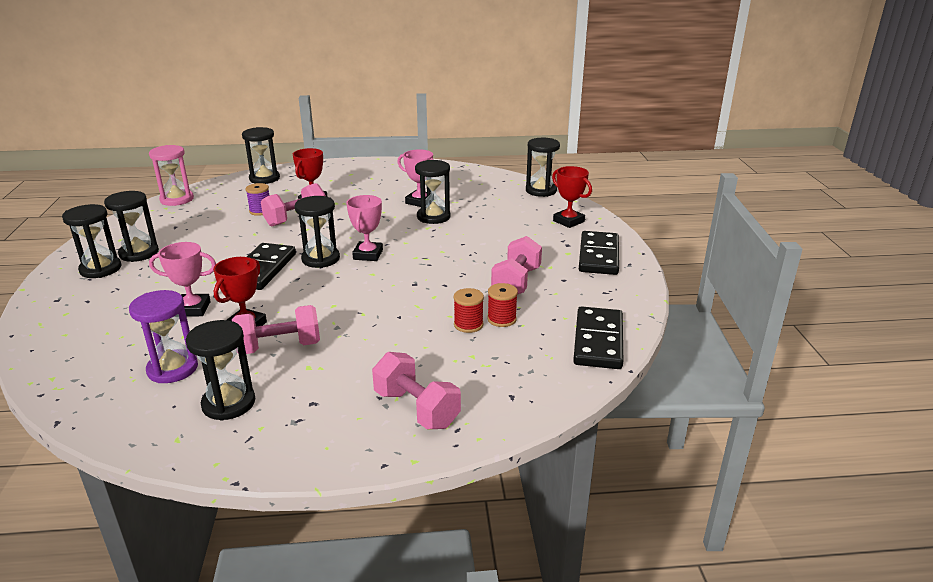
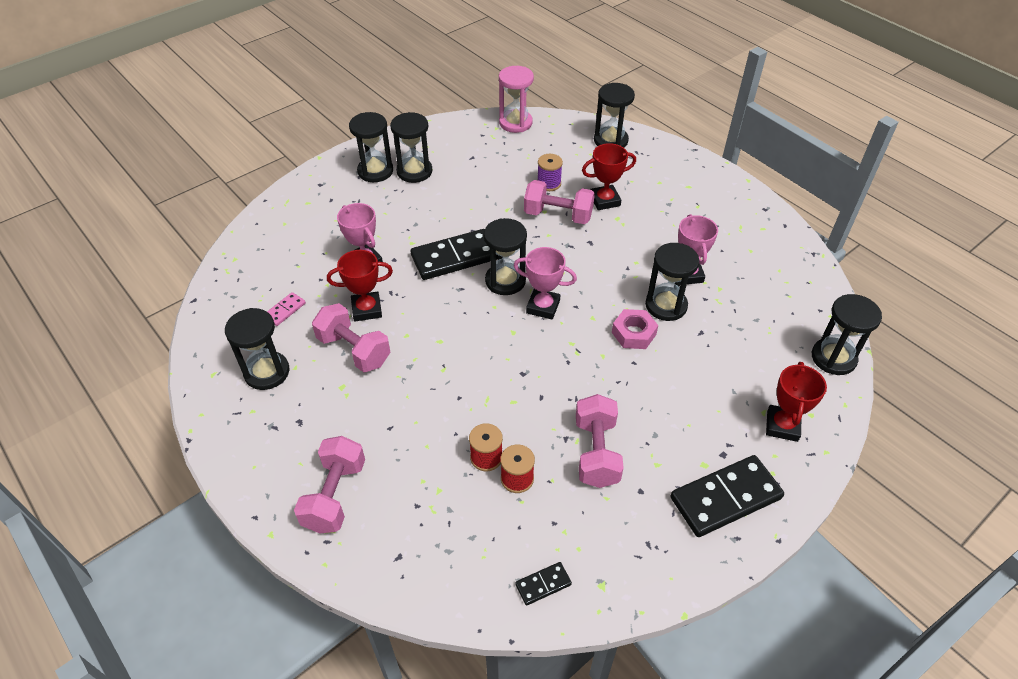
camera: 55 degrees right, 20 degrees up
(172, 369) = (285, 310): purple hourglass -> pink domino
(368, 255) = (543, 307): pink trophy -> pink trophy turned 45 degrees clockwise
(439, 235) = (633, 333): none -> pink nut
(516, 282) = (596, 452): pink dumbbell -> pink dumbbell turned 75 degrees counterclockwise
(598, 341) = (543, 584): black domino -> black domino, size x0.47

